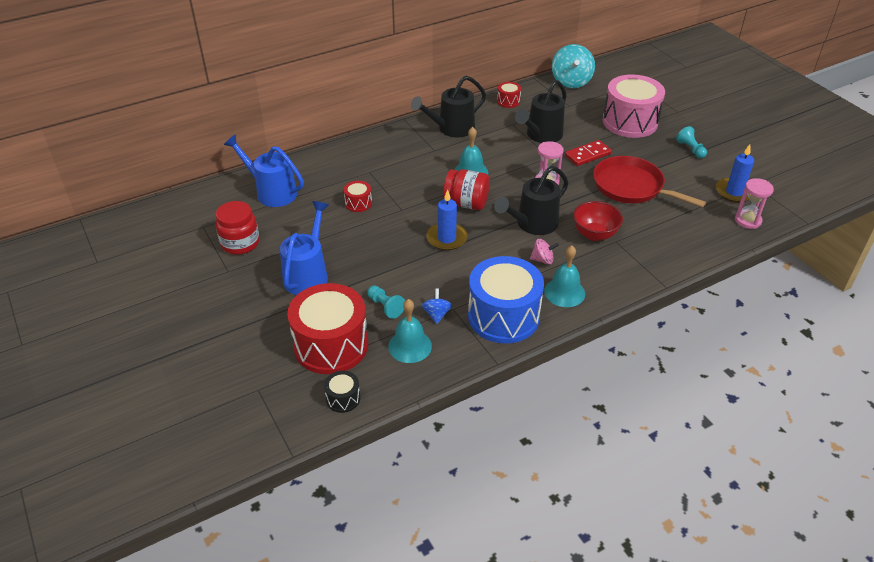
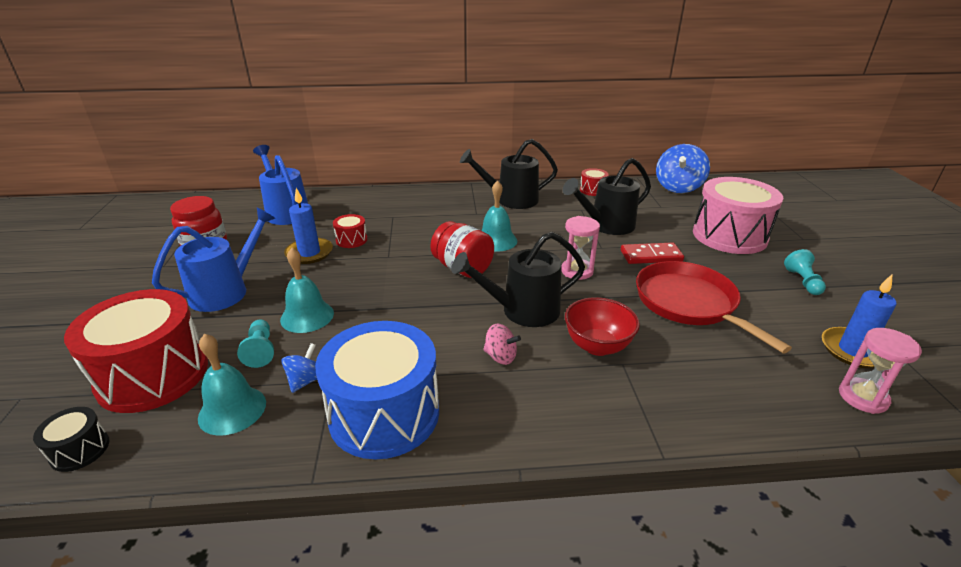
camera: 25 degrees right, 10 degrees down
(446, 238) = (406, 297): blue candle -> blue candle (309, 253)
(564, 292) = (496, 410): turquoise bell -> turquoise bell (307, 316)
(571, 81) = (678, 187): turquoise spinning top -> blue spinning top

